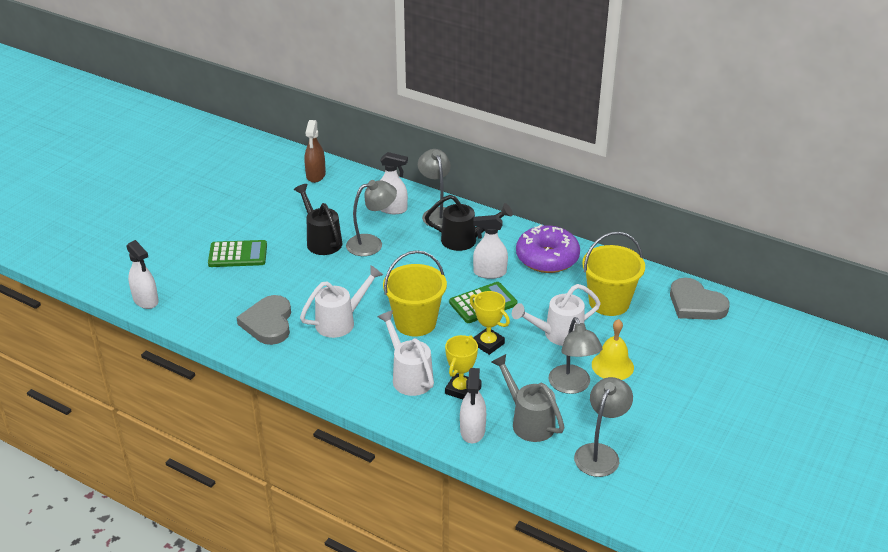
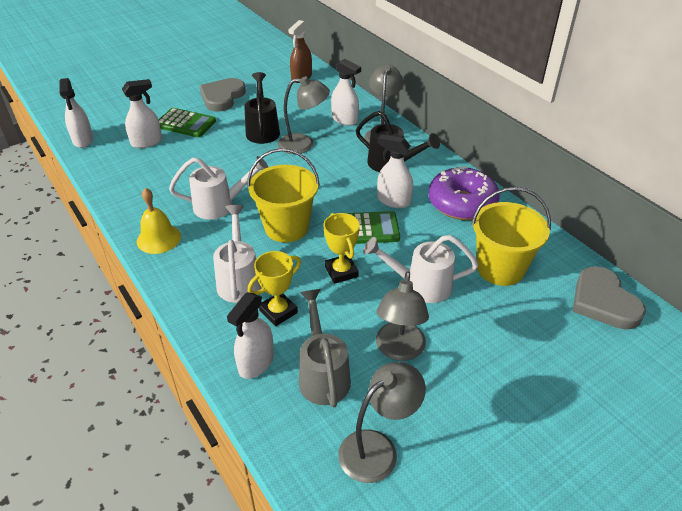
camera: 25 degrees right, 5 degrees up
(215, 284) = (147, 142): none -> white spray bottle
(268, 323) = (159, 188): grey heart -> grey heart (222, 97)
(612, 366) = (460, 342): yellow bell -> yellow bell (158, 238)

